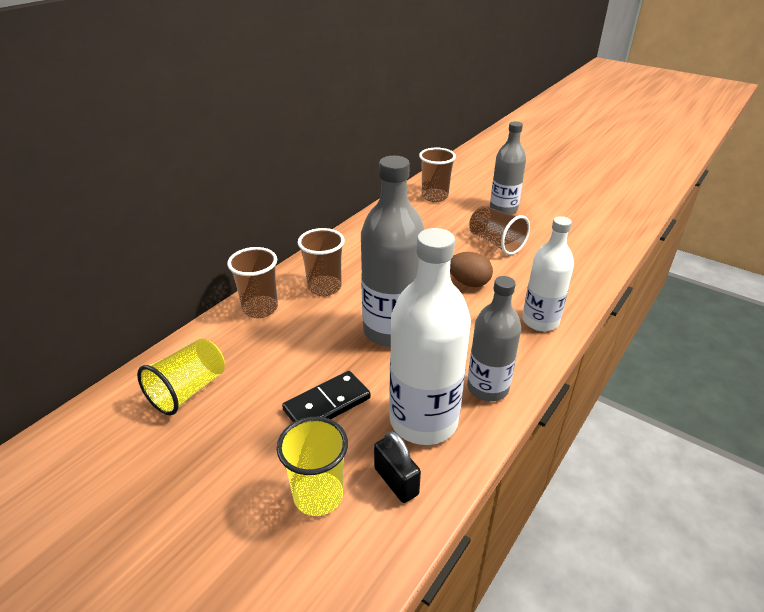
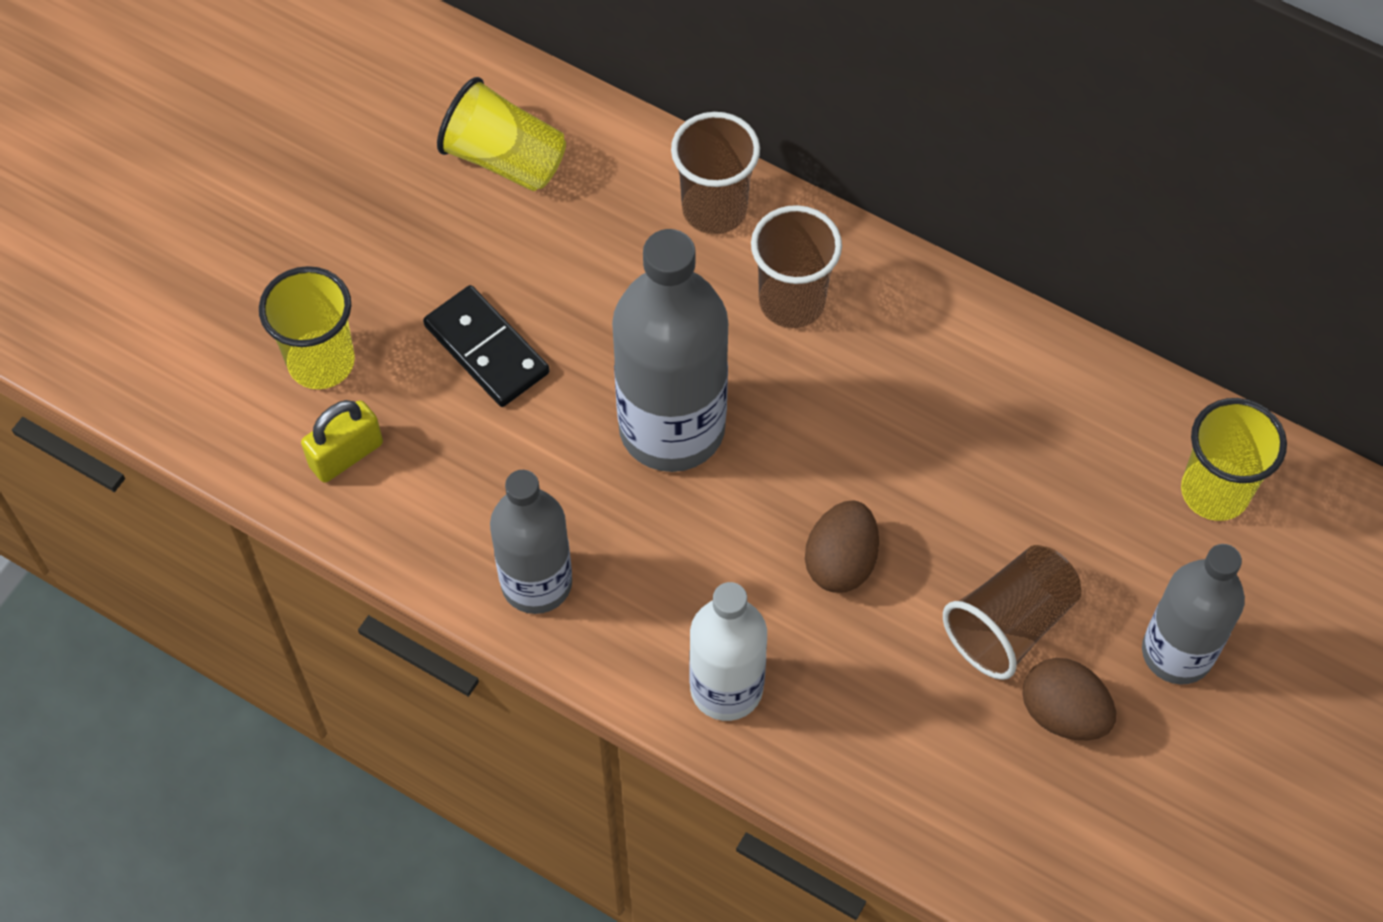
camera: 85 degrees right, 25 degrees up
(396, 481) = (346, 455): black padlock -> yellow padlock
(423, 421) = (459, 486): white bottle -> none
(434, 196) = (1214, 491): brown cup -> yellow cup
(534, 234) = (1063, 713): none -> brown egg

